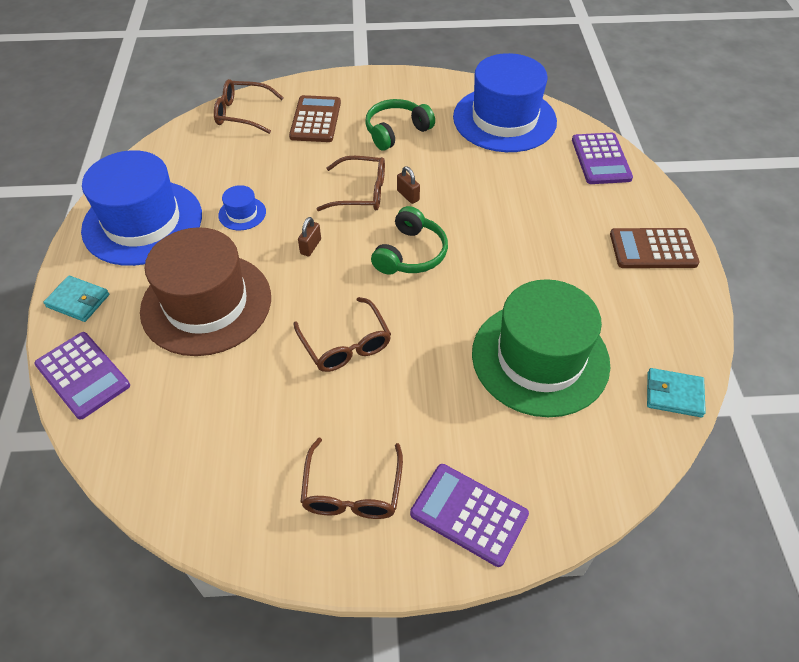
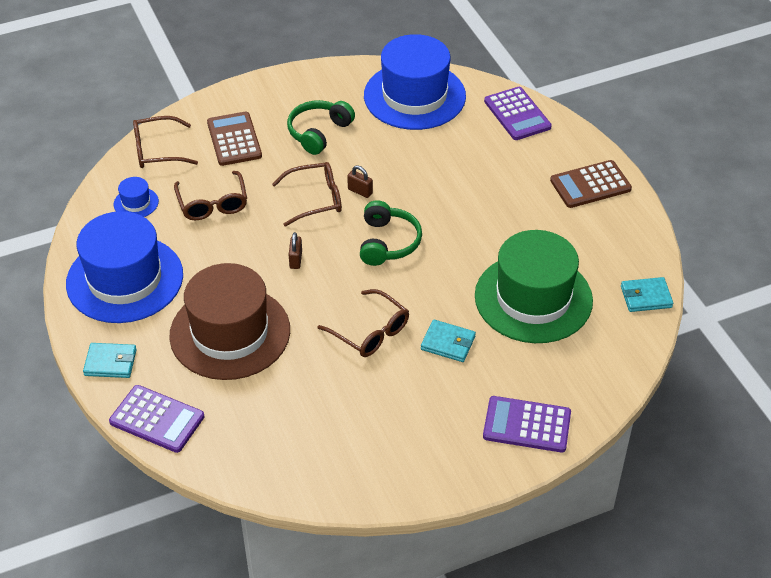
camera: 20 degrees left, 5 degrees down
(242, 213) = (215, 247): blue hat -> blue hat (136, 203)
(352, 491) = (431, 436): brown glasses -> brown glasses (212, 204)
(422, 382) = (448, 343): none -> turquoise wallet

